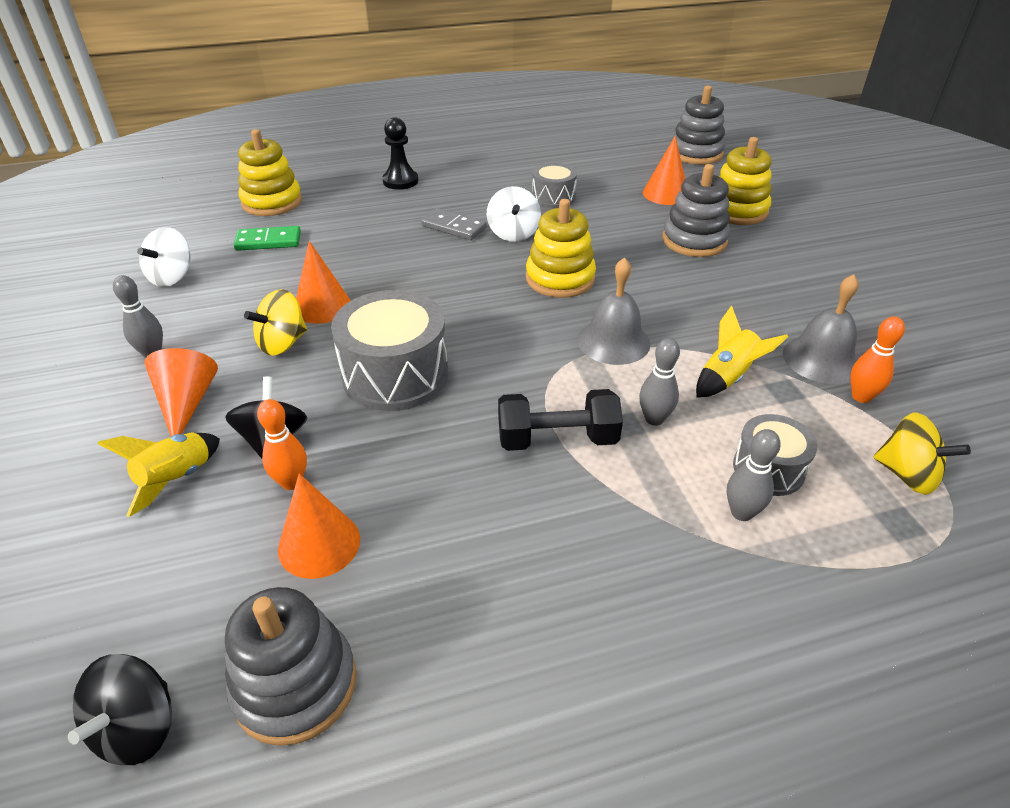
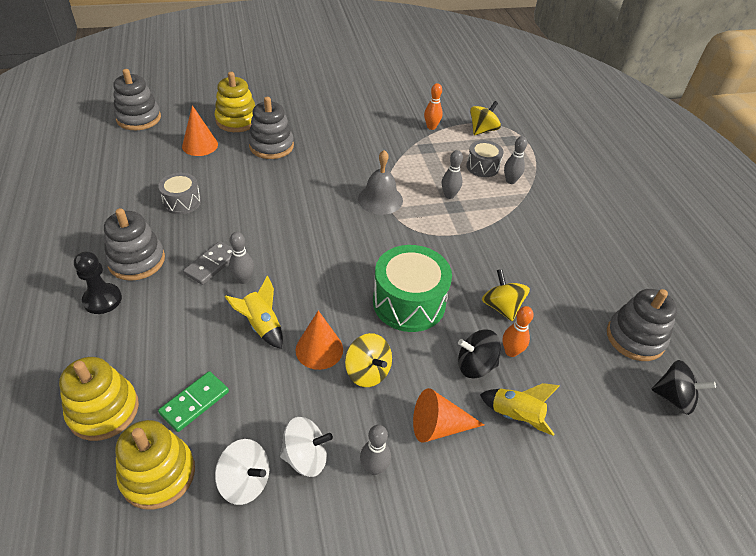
camera: 90 degrees left, 5 degrees up
(268, 241) = (195, 402): green domino -> green domino turned 45 degrees clockwise
(319, 544) = (554, 334): orange cone -> none
(385, 476) = (501, 307): none -> yellow spinning top
(395, 375) = (409, 302): grey drum -> green drum
(432, 248) = (243, 279): none -> grey bowling pin
(454, 188) = (137, 260): none -> grey stacking toy
(513, 233) = (234, 230): white spinning top -> white spinning top (306, 457)
(557, 439) = (467, 233): black dumbbell -> none
(560, 278) = (305, 213): yellow stacking toy -> yellow stacking toy (158, 474)
(727, 377) = (416, 164): yellow rocket -> yellow rocket (261, 325)
(821, 359) = (401, 130): grey bell -> none

